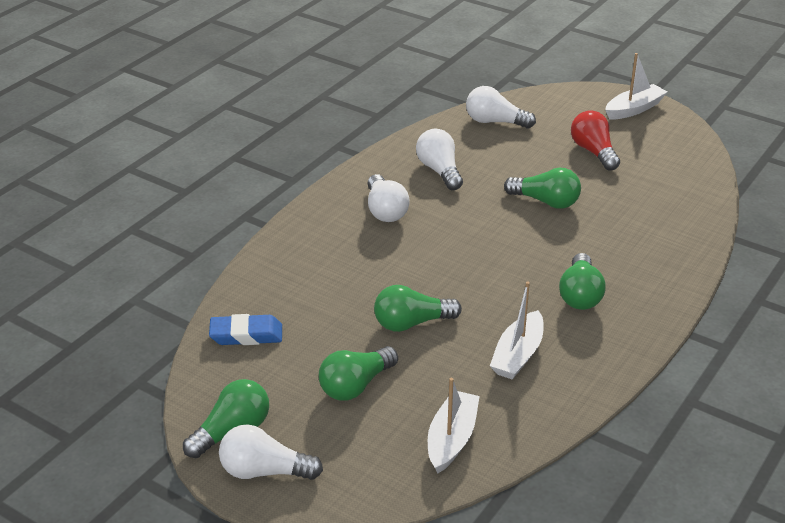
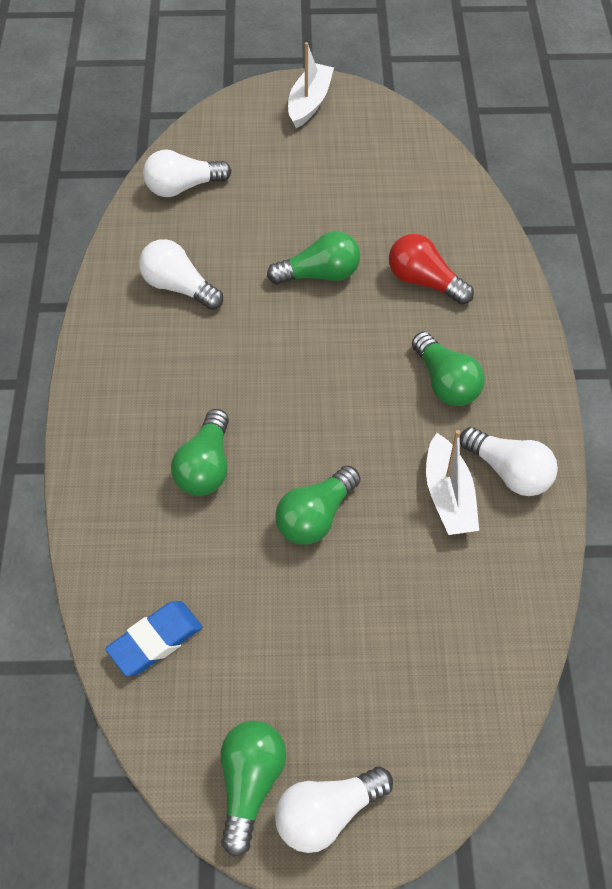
camera: 35 degrees left, 20 degrees up
(356, 386) = (326, 636): green light bulb -> green light bulb (205, 467)
(385, 210) = (165, 375): white light bulb -> white light bulb (509, 472)
(451, 439) = (471, 644): white boat -> none
(593, 152) = (314, 181): red light bulb -> red light bulb (424, 281)

